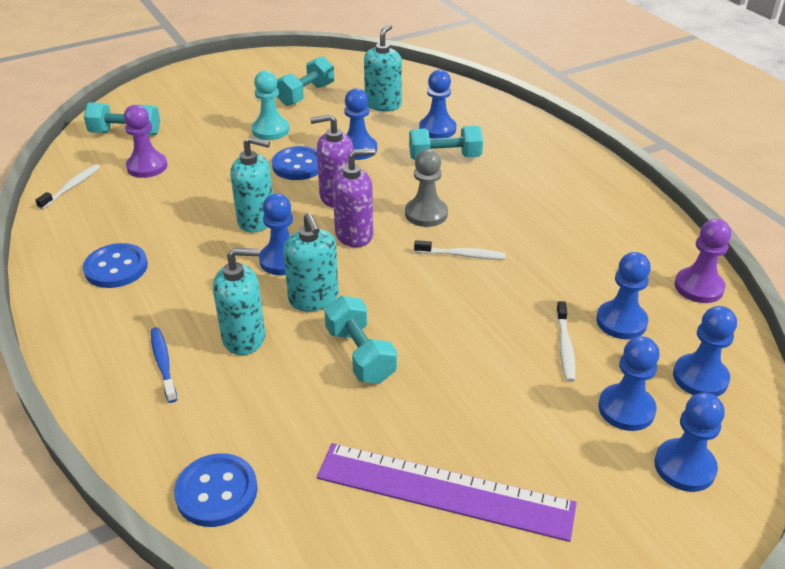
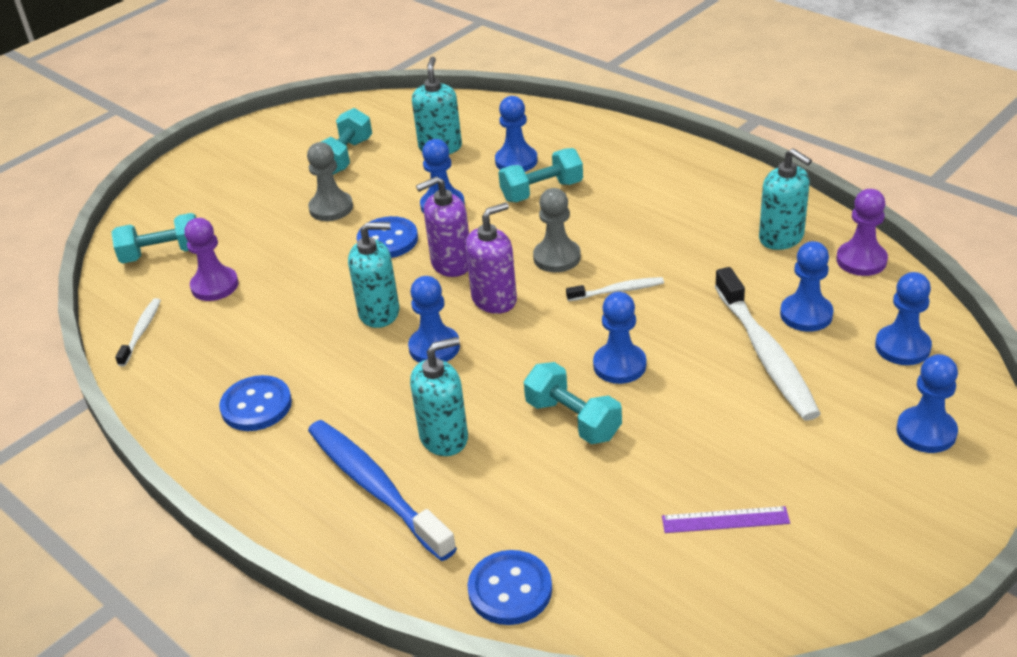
camera: 15 degrees left, 0 degrees up
(163, 364) = (376, 488): blue toothbrush -> blue toothbrush, size x2.00
(270, 130) = (331, 208): turquoise pawn -> grey pawn
(314, 299) = (492, 378): turquoise soap dispenser -> turquoise soap dispenser (781, 237)
(444, 491) = (725, 520): purple ruler -> purple ruler, size x0.49
(565, 347) = (766, 354): white toothbrush -> white toothbrush, size x2.00
(626, 409) = (850, 395): blue pawn -> blue pawn (619, 365)

